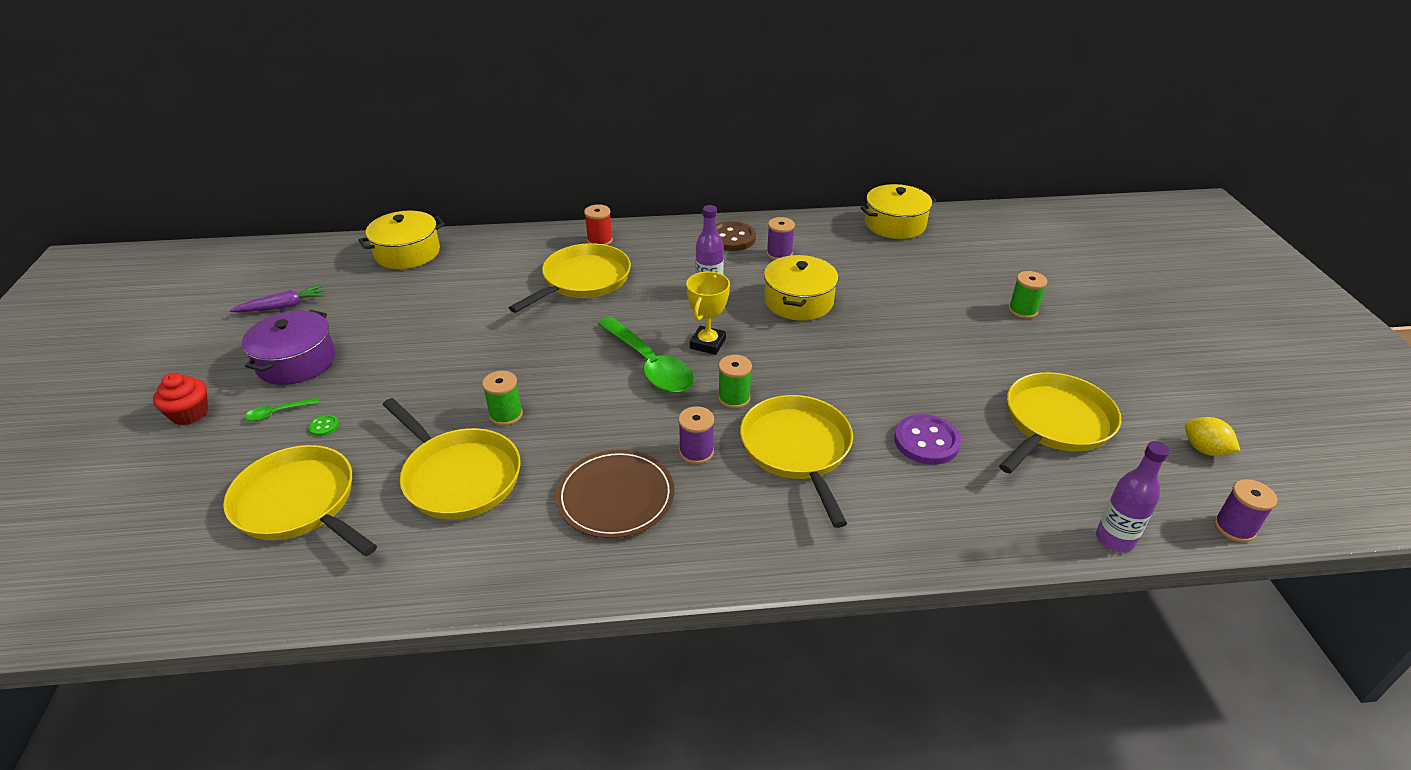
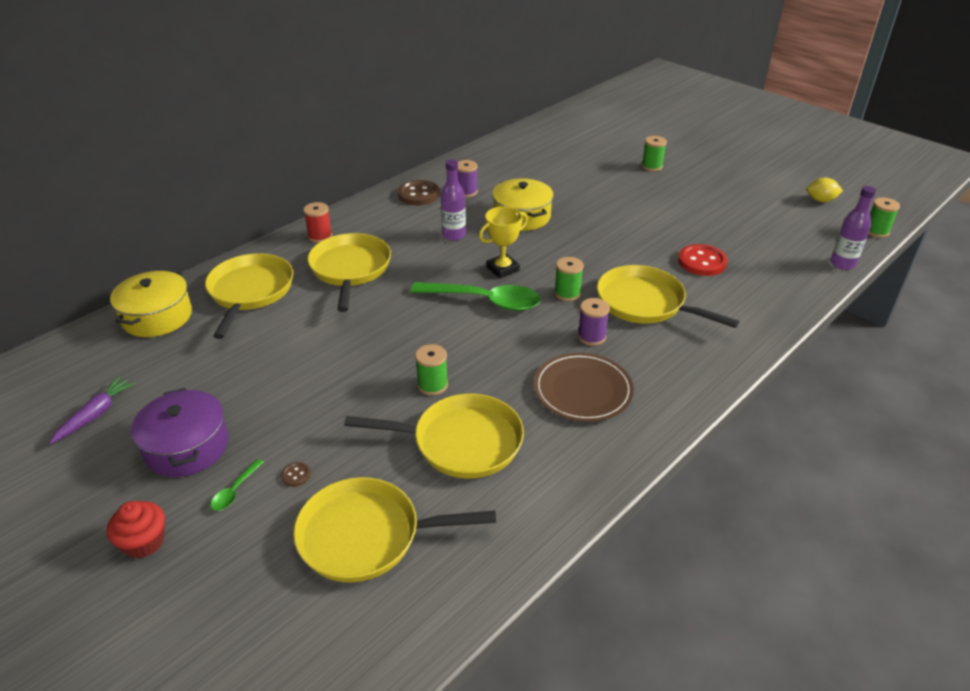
camera: 40 degrees left, 0 degrees up
(324, 426) = (296, 475): green button -> brown button
(708, 343) = (502, 269): yellow trophy -> yellow trophy turned 75 degrees clockwise
(895, 224) = (513, 144): yellow pot -> none
(926, 441) = (702, 262): purple button -> red button
(1055, 423) = (746, 220): yellow pan -> yellow pan (250, 292)
(1234, 528) = (876, 231): purple spool -> green spool

